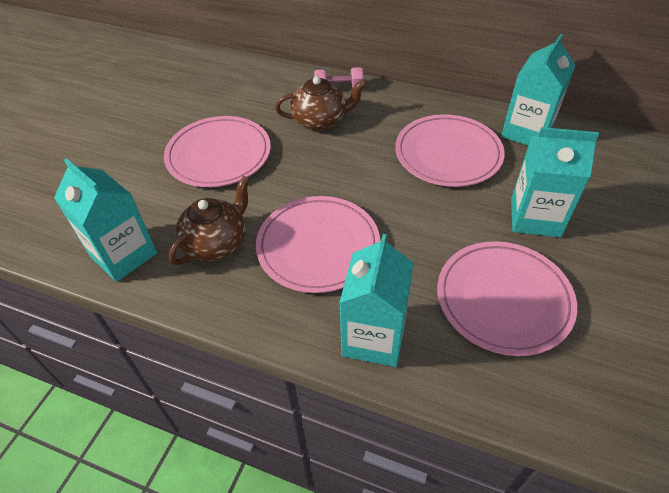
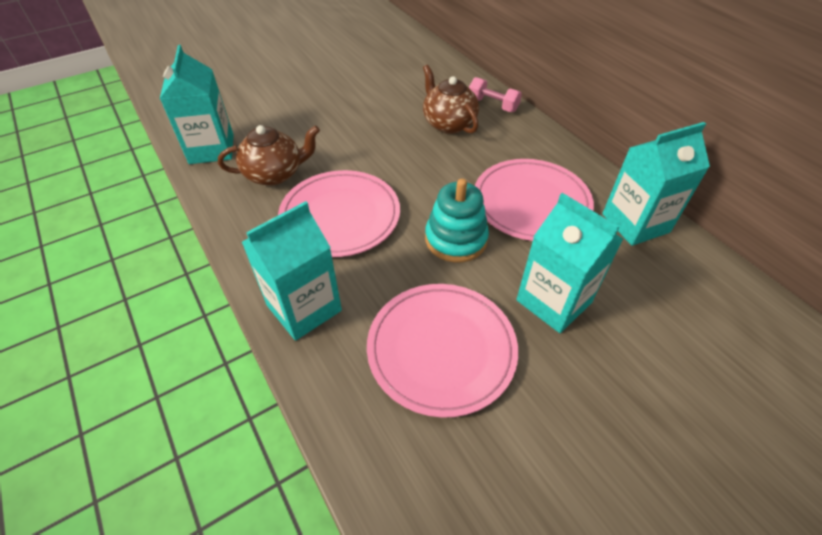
camera: 35 degrees right, 0 degrees up
(219, 155) = (344, 113): pink plate -> none
(320, 121) = (448, 123): brown teapot -> brown teapot turned 150 degrees counterclockwise
(426, 212) = (456, 239): none -> turquoise stacking toy

